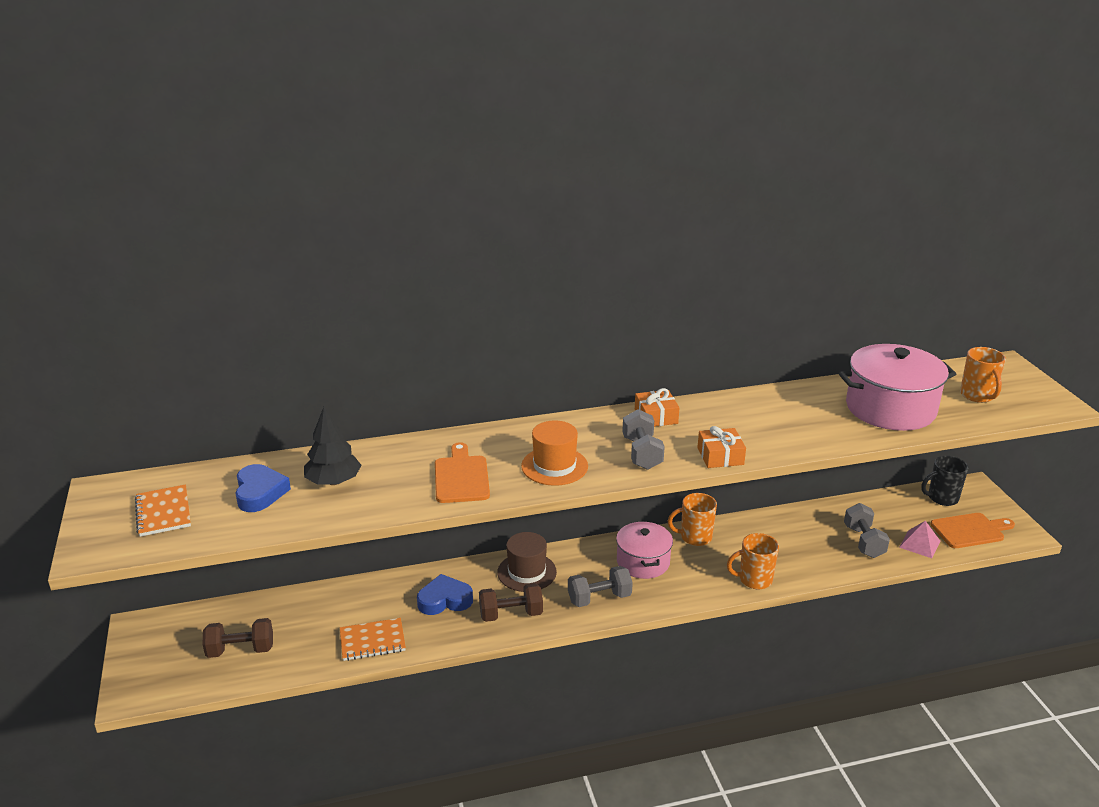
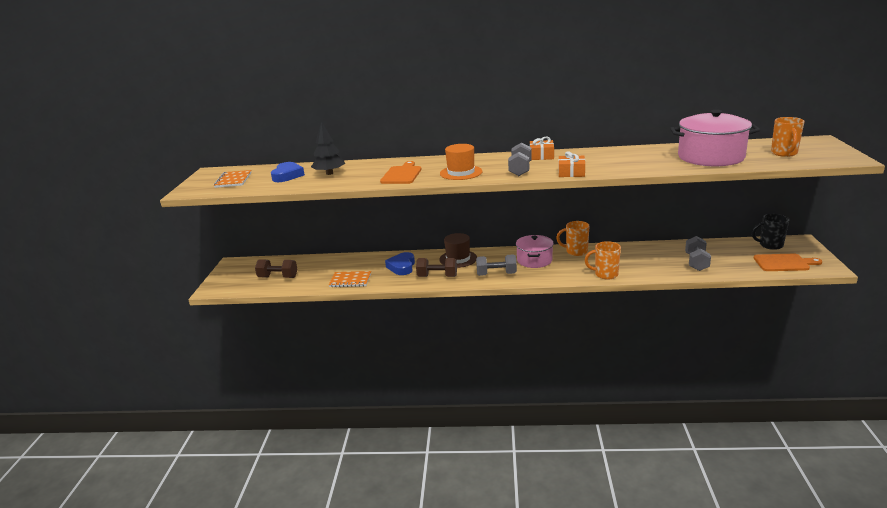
camera: 20 degrees right, 5 degrees down
(444, 600) = (402, 267): blue heart -> blue heart turned 90 degrees counterclockwise
(920, 544) = (739, 267): pink pyramid -> none

